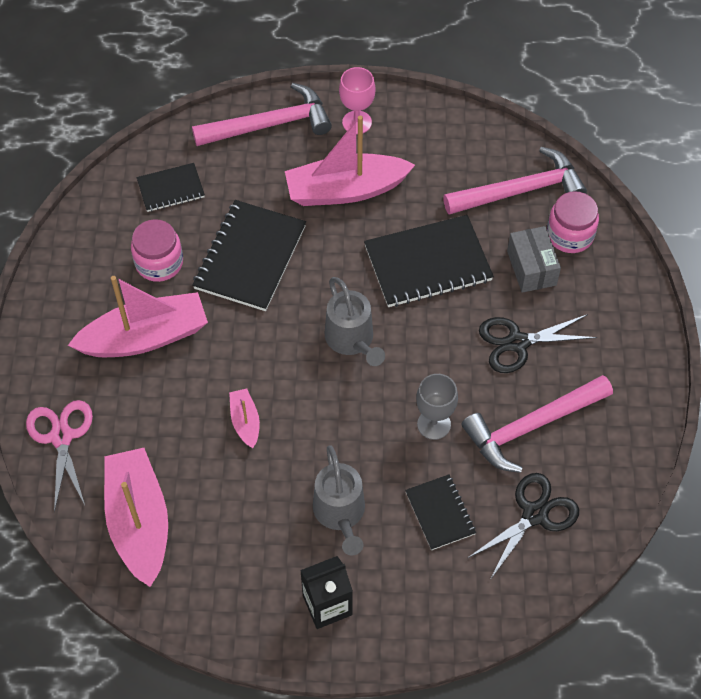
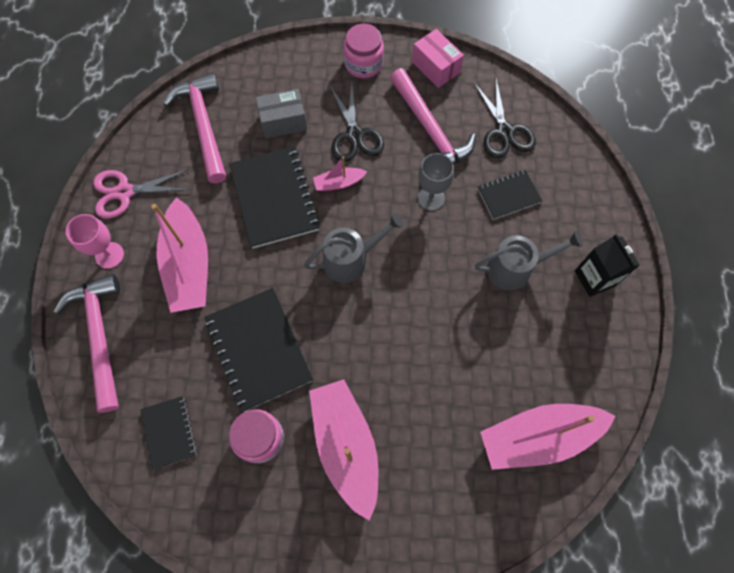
camera: 90 degrees left, 10 degrees up
(62, 437) = (457, 521): pink scissors -> pink scissors (125, 192)
(245, 422) = (434, 348): pink boat -> pink boat (339, 183)
(250, 257) = (258, 350): black notebook -> black notebook turned 45 degrees clockwise
(535, 514) = (504, 132): black scissors -> black scissors turned 150 degrees counterclockwise
(570, 235) = (252, 93): pink jar -> pink jar (363, 64)
(631, 436) = (436, 67): none -> pink box

